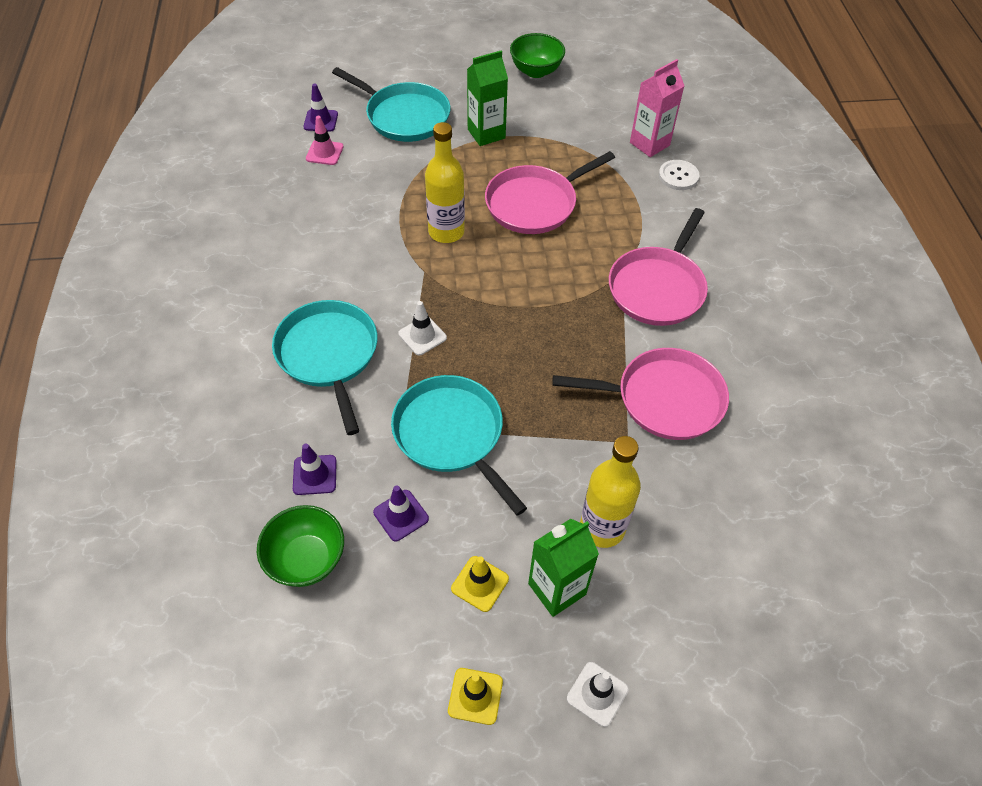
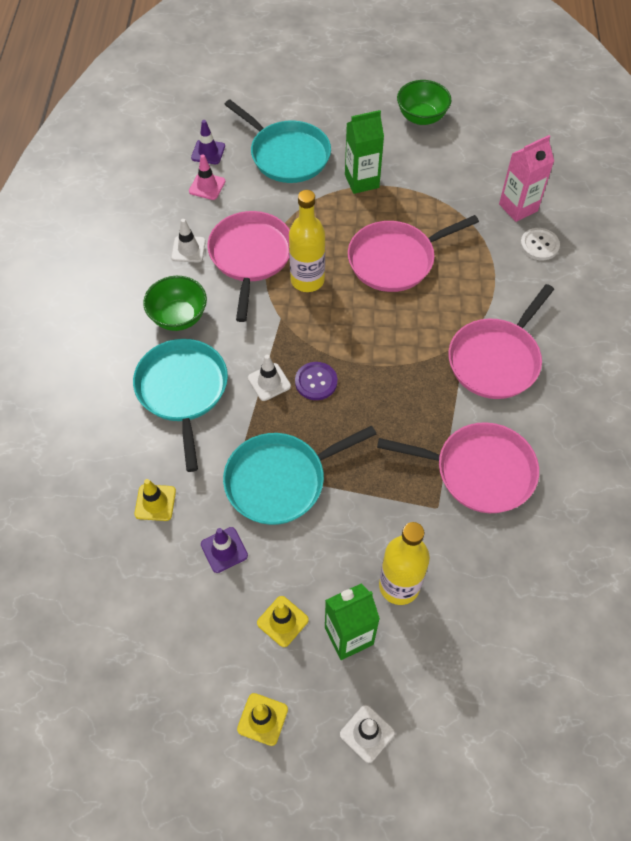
camera: 10 degrees right, 5 degrees up
(306, 559) = (138, 578): green bowl -> green bowl (178, 317)
(314, 214) = (188, 249): none -> white traffic cone
(315, 475) = (155, 502): purple traffic cone -> yellow traffic cone
(382, 215) = (250, 256): none -> pink pan
(451, 434) = (280, 480): turquoise pan -> turquoise pan turned 90 degrees counterclockwise
(473, 330) = (316, 382): none -> purple button

